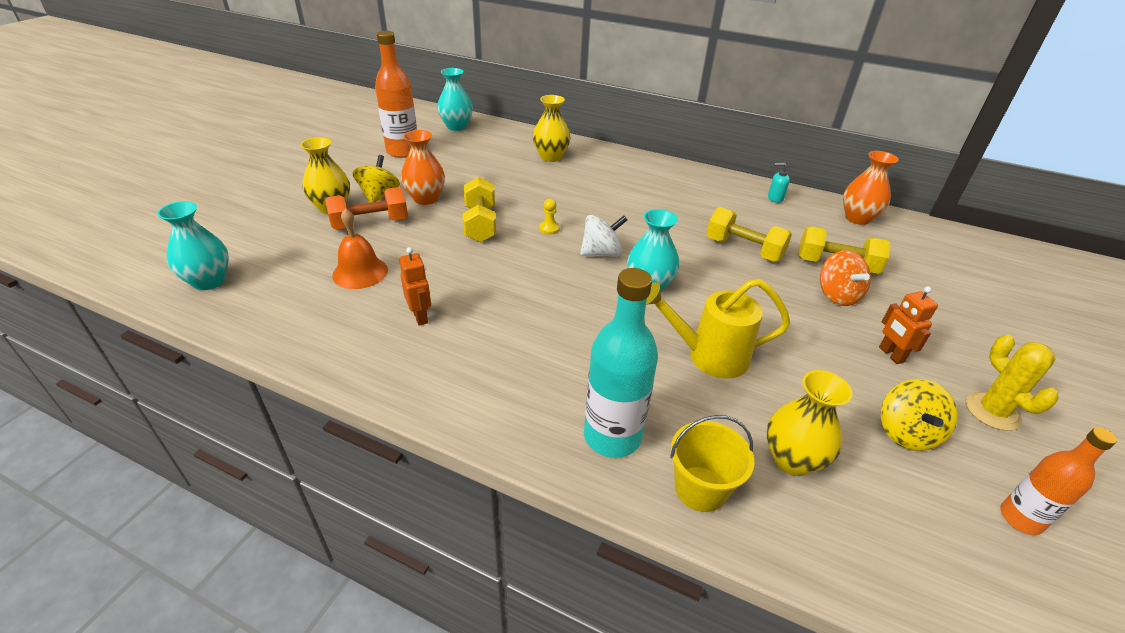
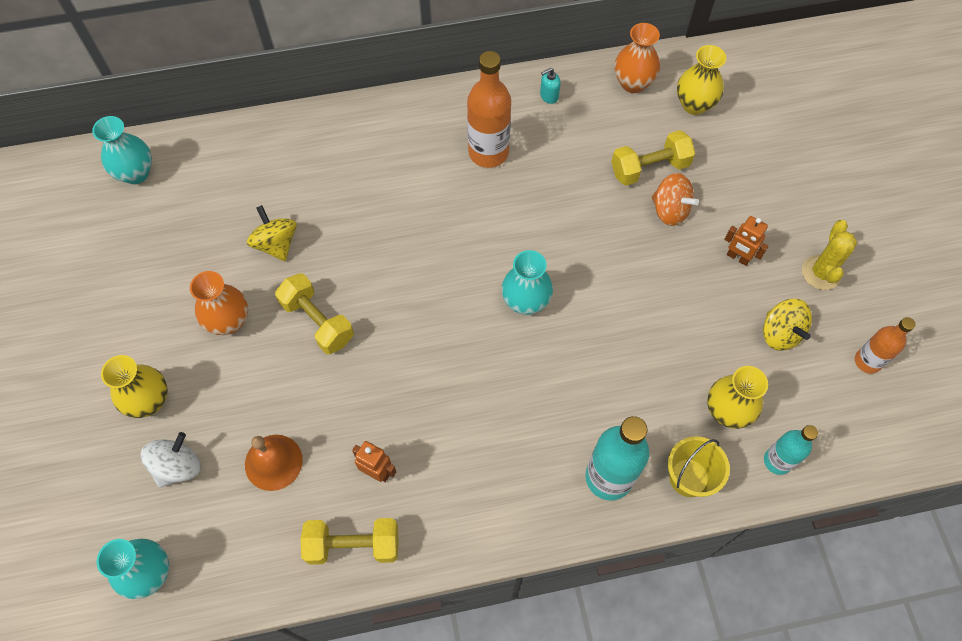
camera: 35 degrees left, 25 degrees up
(370, 223) = (213, 395): orange dumbbell -> none
(379, 196) = (177, 350): yellow spinning top -> yellow spinning top (276, 244)
(403, 151) = (123, 260): orange bottle -> orange bottle (488, 152)
(549, 228) = (385, 283): yellow pawn -> none
(551, 157) = (291, 164): yellow vase -> yellow vase (694, 104)
(601, 253) = (457, 286): white spinning top -> white spinning top (178, 466)
(709, 356) = (620, 351): yellow watering can -> none
(743, 249) = (568, 197): yellow dumbbell -> yellow dumbbell (353, 545)
(826, 541) = (777, 461): none -> turquoise bottle
(992, 411) = (821, 272): yellow cactus -> yellow cactus turned 60 degrees clockwise

